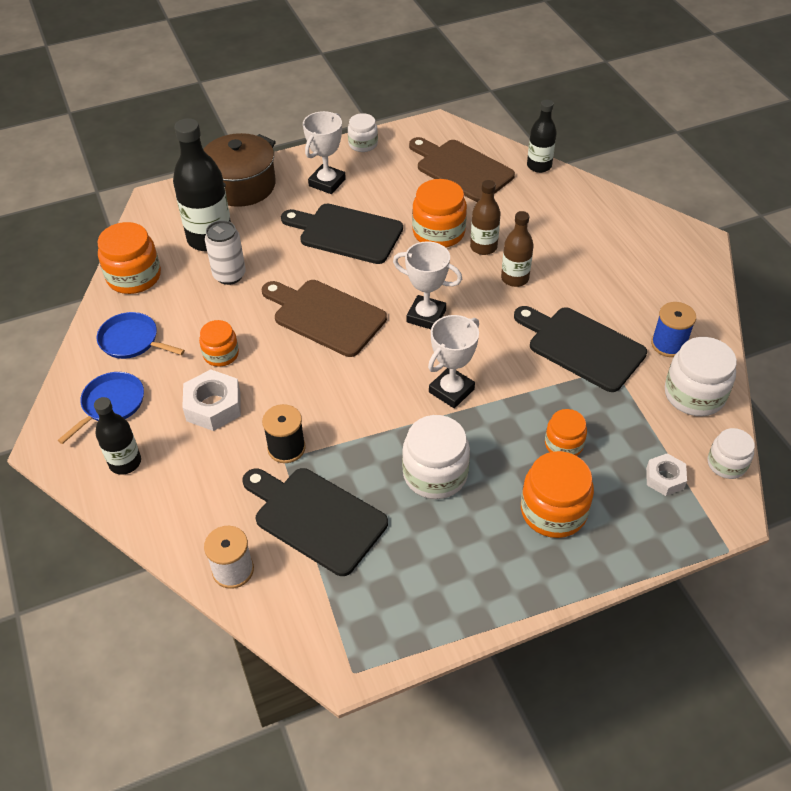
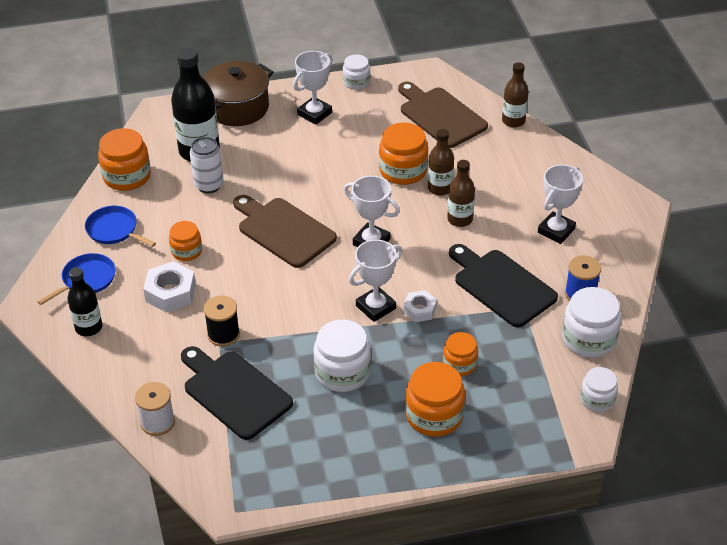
camera: 10 degrees right, 5 degrees down
(346, 233) = (320, 161): black cutting board -> none
(539, 166) = (513, 121): black bottle -> brown bottle
(620, 277) = (556, 231): none -> white trophy
(664, 478) = (538, 403): white nut -> white nut (419, 310)

